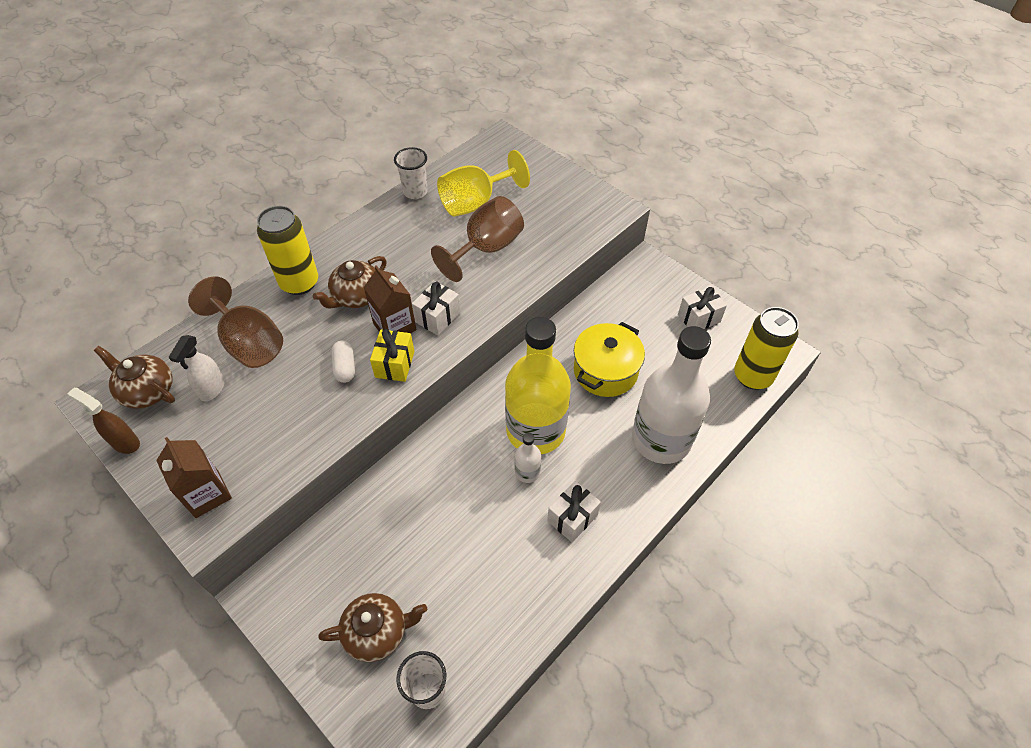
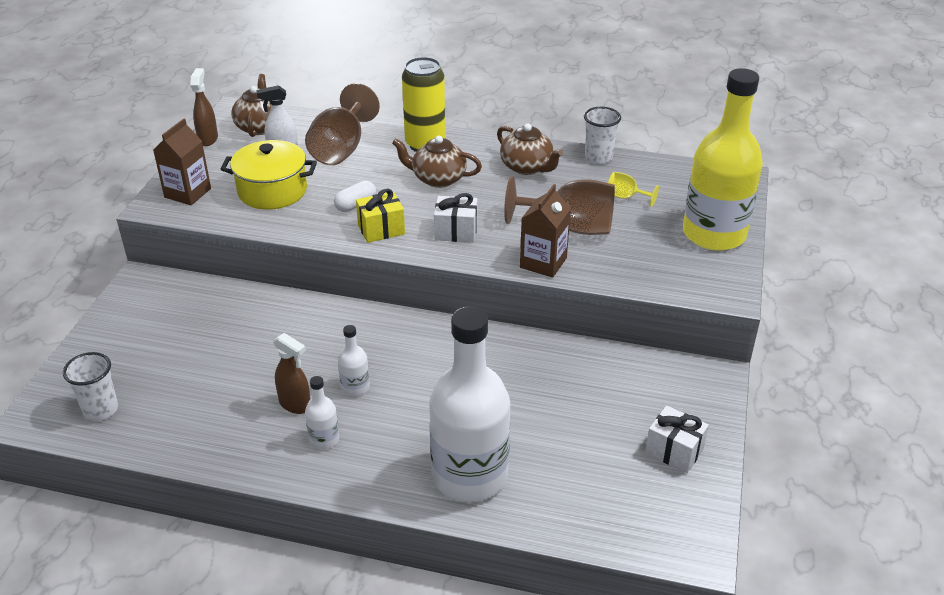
camera: 60 degrees right, 15 degrees down
(377, 632) = (139, 358): brown teapot -> brown teapot (527, 167)
(394, 326) = (423, 212): brown carton -> brown carton (543, 262)
(476, 202) = (626, 197): yellow goblet -> yellow goblet, size x0.47
(520, 523) = (295, 404): none -> brown spray bottle
(535, 430) = (408, 374): yellow bottle -> yellow bottle (714, 234)
(572, 518) = (324, 439): white gift -> white bottle
(605, 371) = (525, 398): yellow pot -> yellow pot (272, 191)
(752, 376) = (629, 531): yellow can -> none

